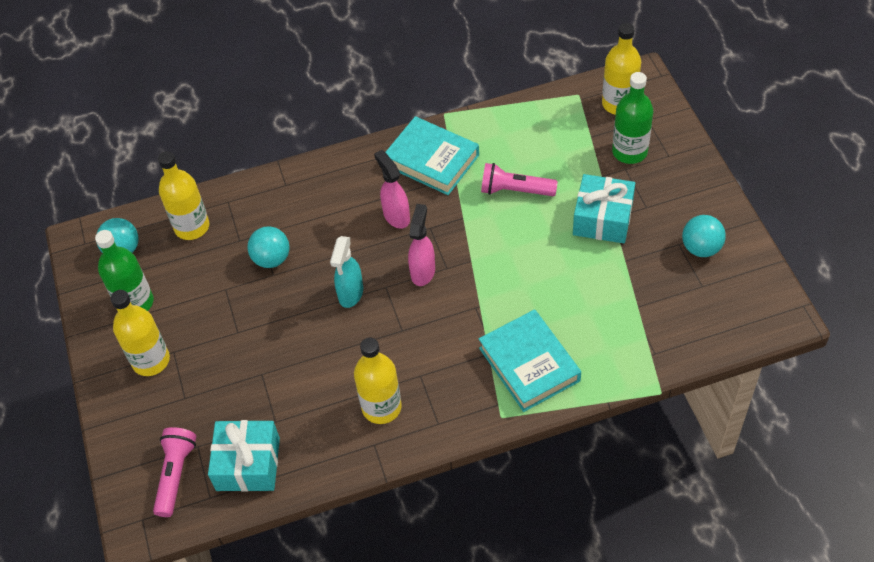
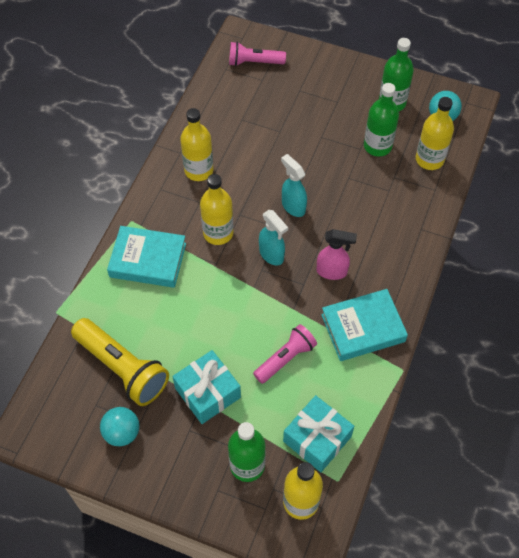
camera: 125 degrees right, 5 degrees up
(151, 360) = (341, 89): yellow bottle -> yellow bottle (218, 233)
(175, 474) = (254, 62): pink flashlight -> pink flashlight turned 135 degrees clockwise
(209, 277) = (377, 146): none -> green bottle
(248, 464) = (228, 94): turquoise gift -> turquoise gift (317, 439)
(272, 259) = (361, 184): turquoise ball -> none
(423, 271) = (271, 255): pink spray bottle -> turquoise spray bottle
(650, 294) = (123, 368): none -> yellow flashlight

